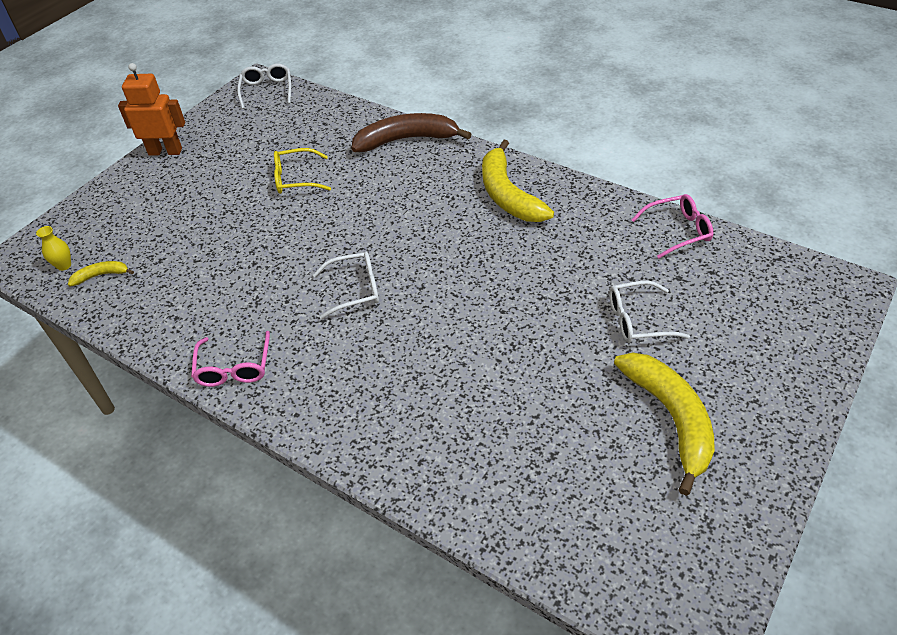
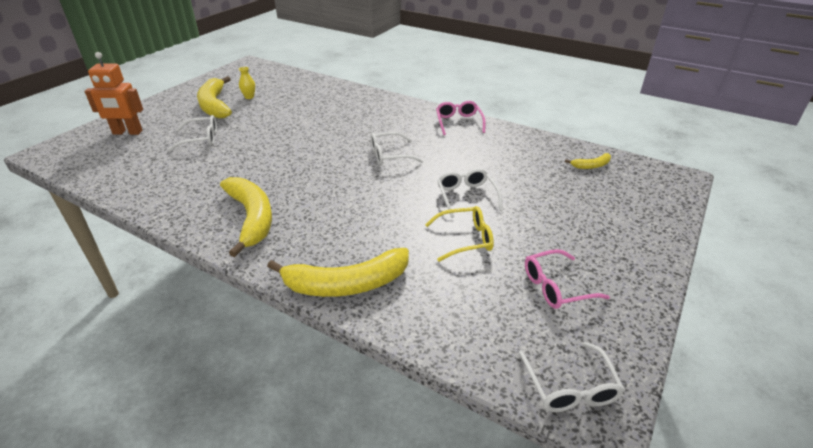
camera: 175 degrees right, 10 degrees down
(64, 265) = (630, 172): yellow vase -> yellow vase (249, 97)
(165, 151) = (640, 277): orange robot -> orange robot (127, 132)
(276, 226) = (466, 196): none -> white glasses
(406, 140) = (346, 284): brown banana -> yellow banana
(678, 231) = (124, 186): pink glasses -> pink glasses (556, 287)

